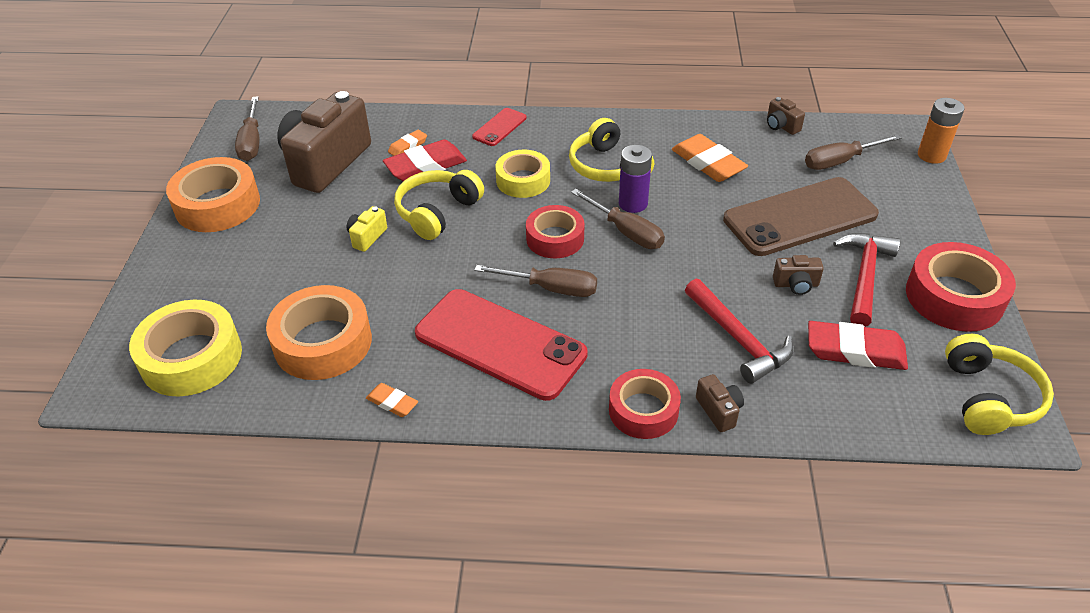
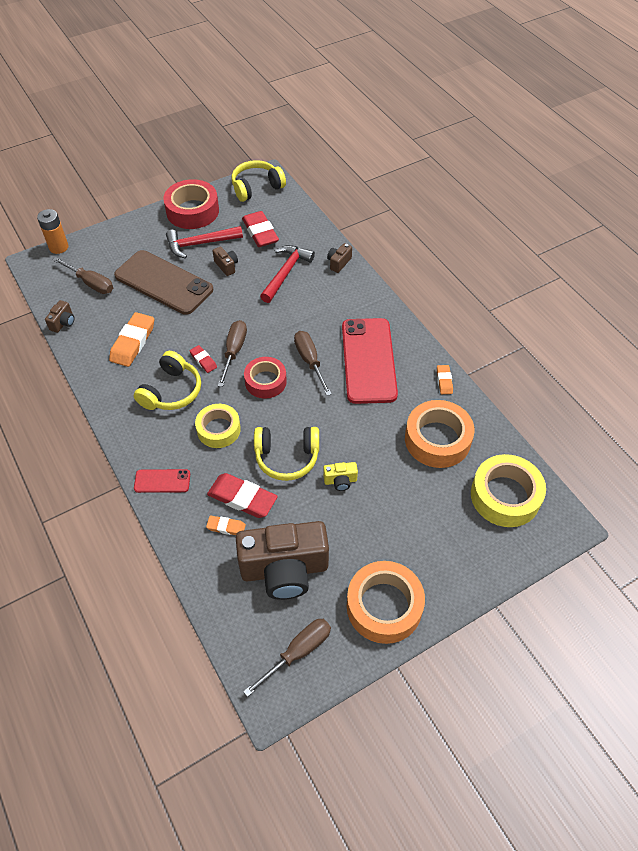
camera: 125 degrees left, 10 degrees up
(633, 204) = (203, 360): purple battery -> red eraser
(643, 410) = (361, 287): red tape -> none

